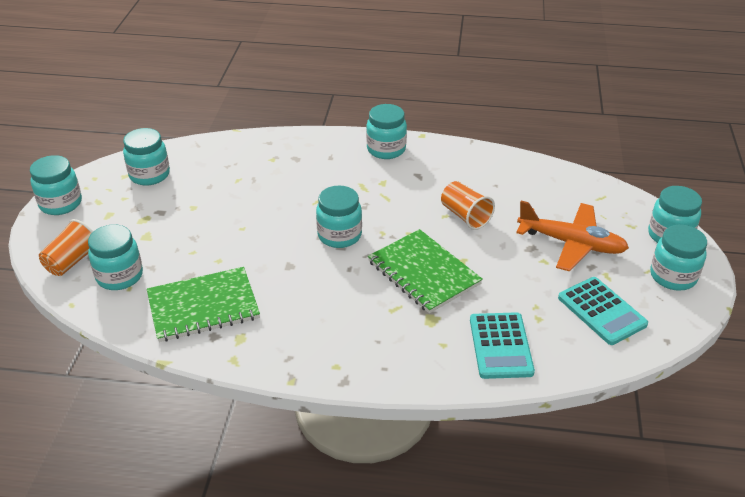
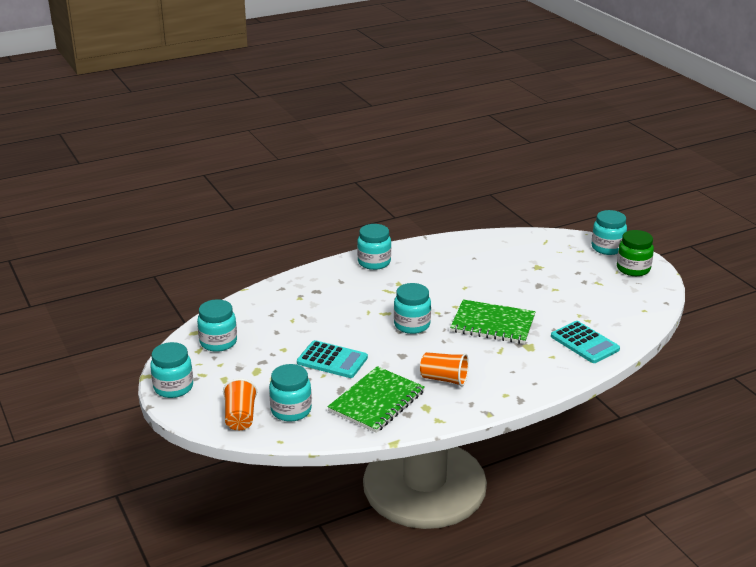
camera: 35 degrees left, 10 degrees down
(465, 216) = (477, 282): orange cup -> orange cup (444, 379)
(571, 243) = (559, 273): orange plane -> none
(602, 311) = (617, 302): turquoise calculator -> turquoise calculator (332, 360)
(673, 276) = (633, 269): turquoise jar -> green jar

